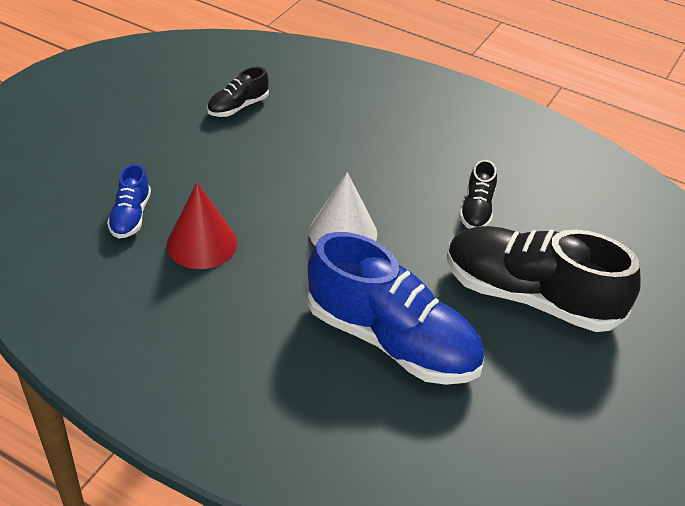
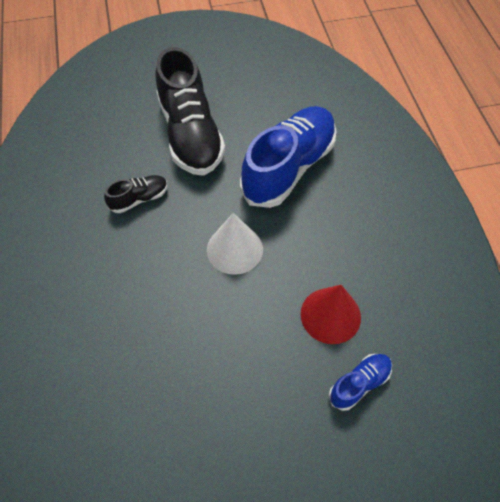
camera: 130 degrees left, 15 degrees up
(238, 107) = (167, 441): black shoe -> none
(392, 340) = (288, 167): blue shoe -> blue shoe turned 45 degrees clockwise

